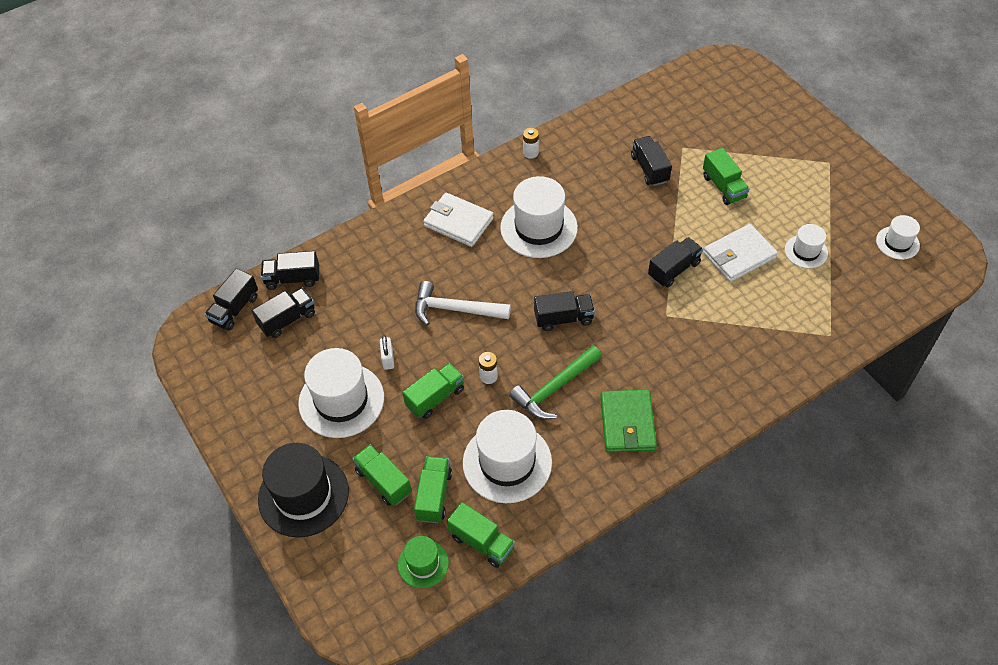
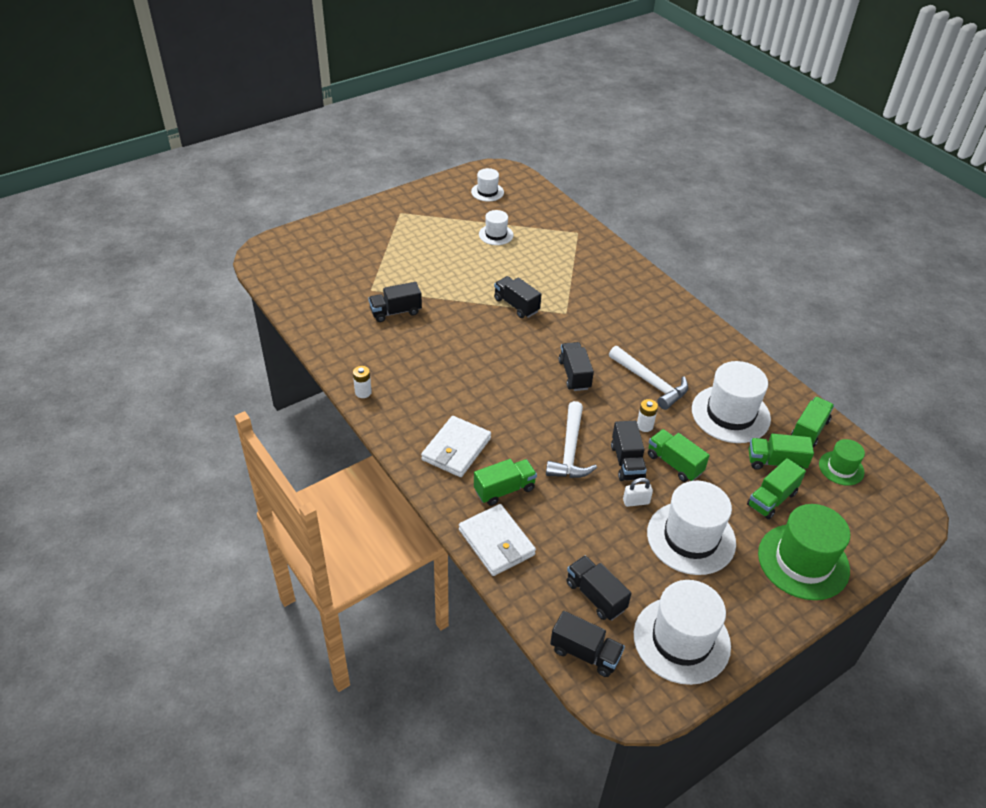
camera: 95 degrees left, 10 degrees down
(292, 279) = (537, 596): black truck -> black truck (627, 462)
(303, 495) = (803, 561): black hat -> green hat
(538, 228) = (466, 388): white hat -> white hat (681, 640)
(555, 388) = (650, 382): green hammer -> white hammer
(627, 423) = (676, 341): green wallet -> none
(723, 187) = (422, 270): green truck -> green truck (504, 490)
(739, 255) = (500, 268): white wallet -> white wallet (496, 542)

